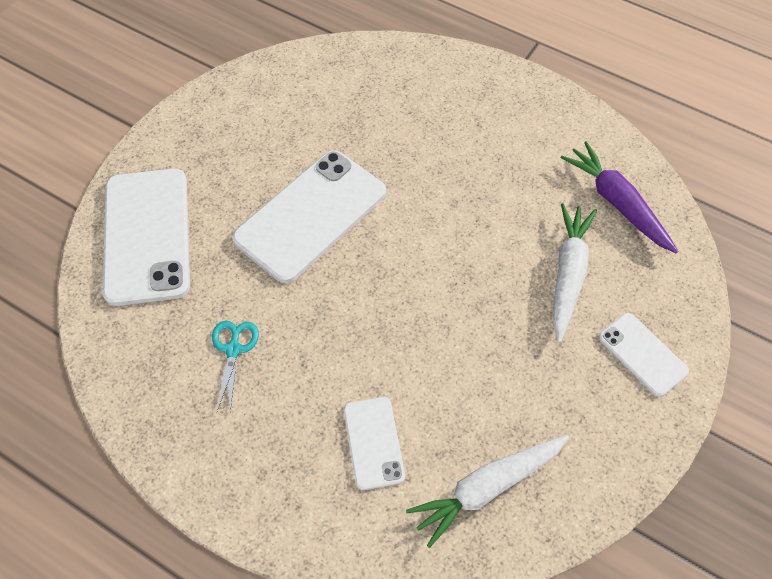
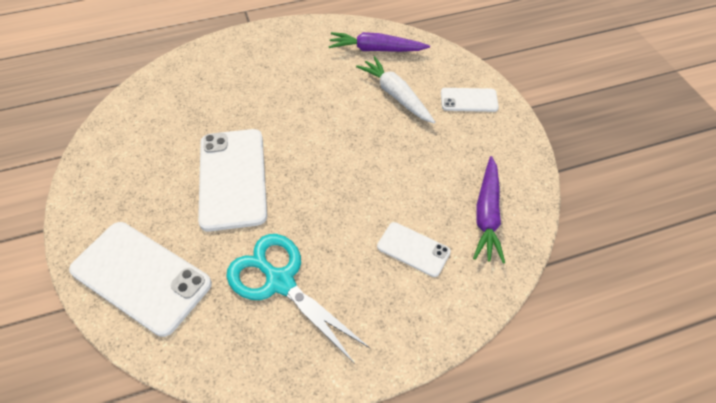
camera: 50 degrees left, 5 degrees down
(233, 349) = (280, 282): turquoise scissors -> turquoise scissors, size x2.00
(487, 488) = (487, 214): white carrot -> purple carrot

